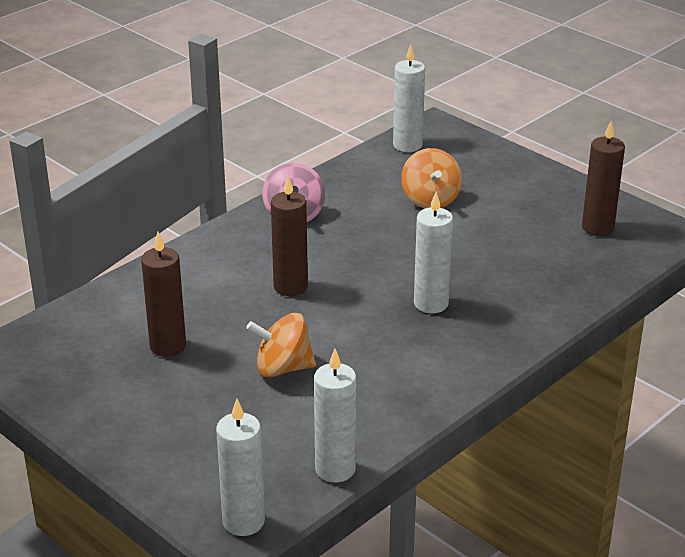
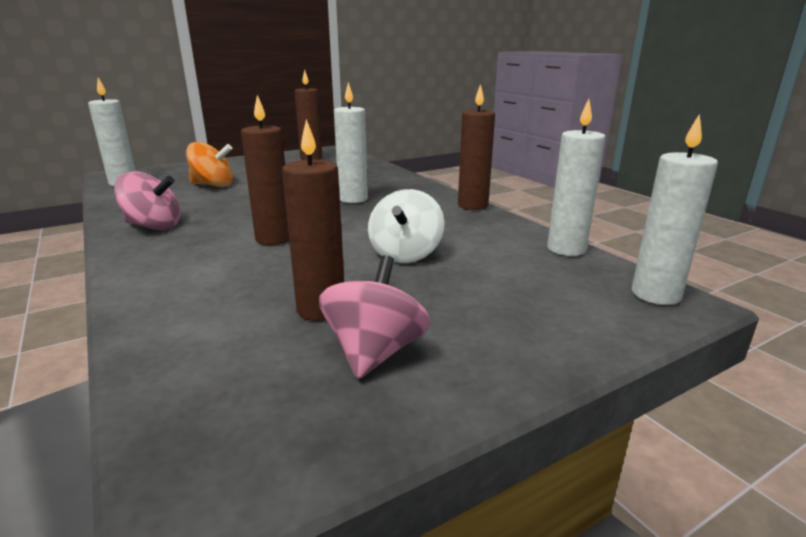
camera: 75 degrees left, 10 degrees down
(117, 382) = (374, 352): none -> pink spinning top
(282, 368) = (405, 254): orange spinning top -> white spinning top
(451, 394) = (472, 205): none -> brown candle

